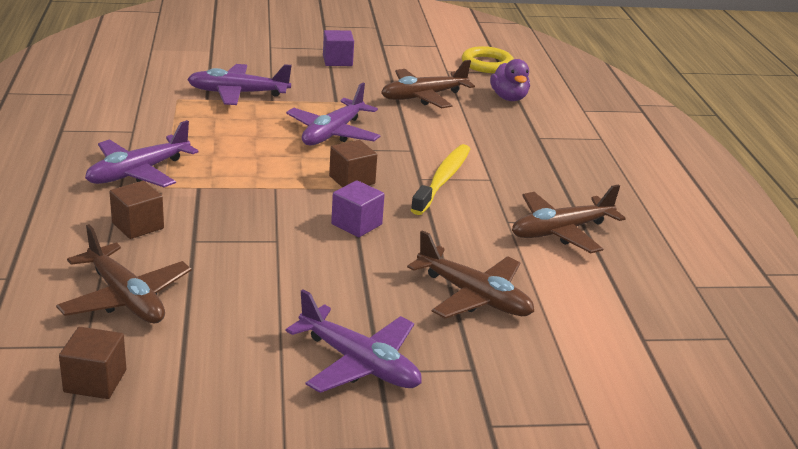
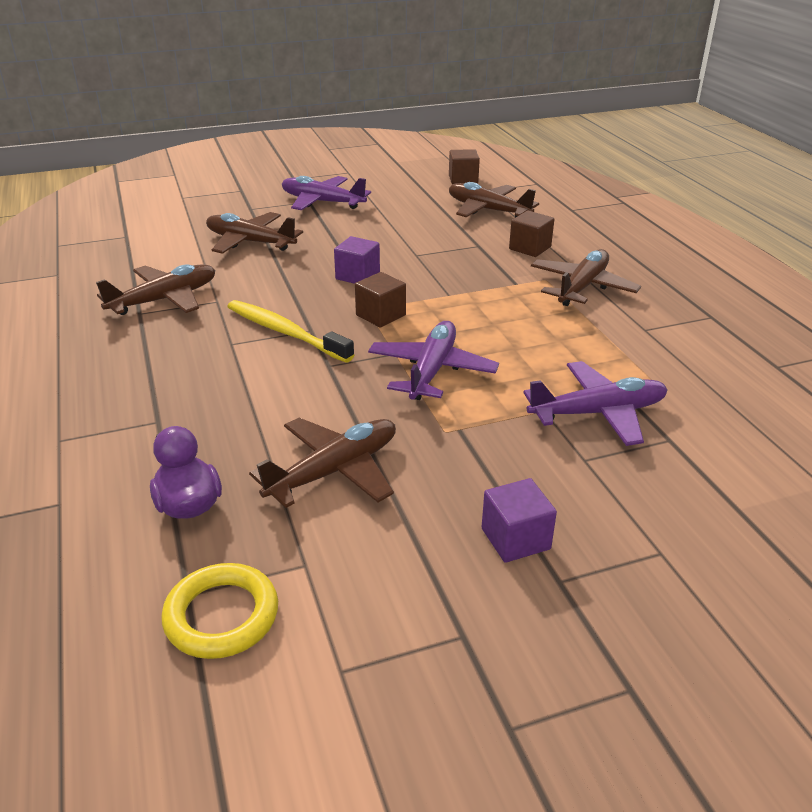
camera: 170 degrees right, 5 degrees up
(138, 173) = (582, 287): purple plane -> brown plane
(442, 180) = (285, 332): yellow toothbrush -> yellow toothbrush turned 120 degrees clockwise

